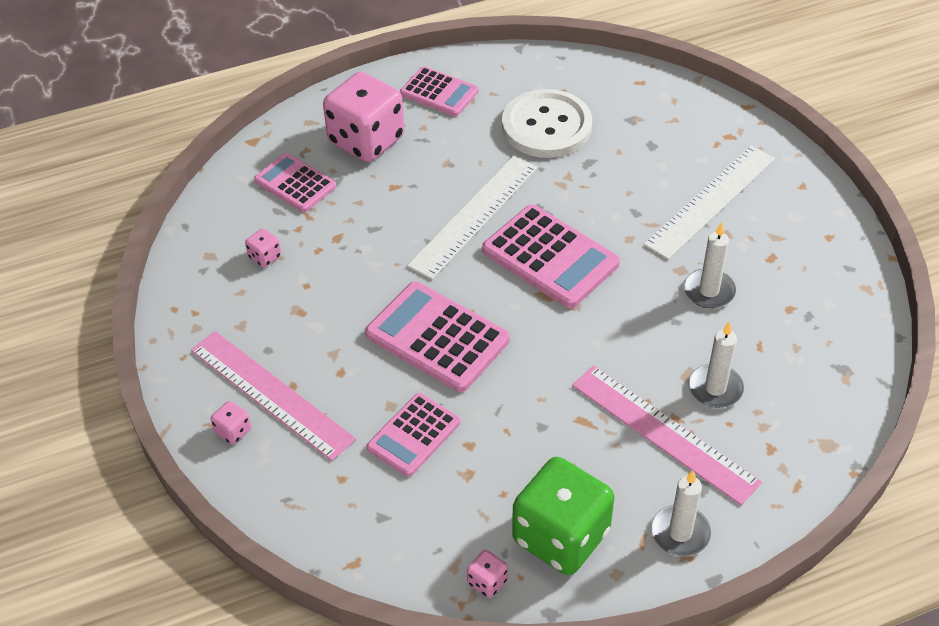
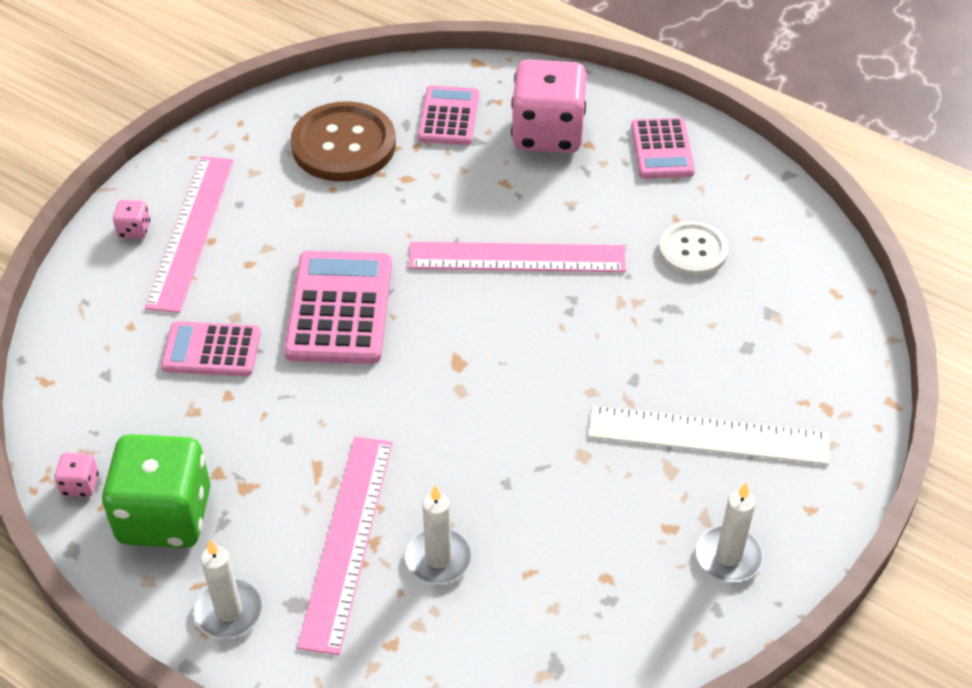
camera: 55 degrees right, 0 degrees up
(265, 257) = (343, 145): pink dice -> brown button
(474, 216) = (517, 258): white ruler -> pink ruler
(546, 126) = (693, 251): white button -> white button, size x0.61
(550, 257) = (511, 341): pink calculator -> none
(709, 291) = (572, 493): white candle -> white candle (728, 556)

